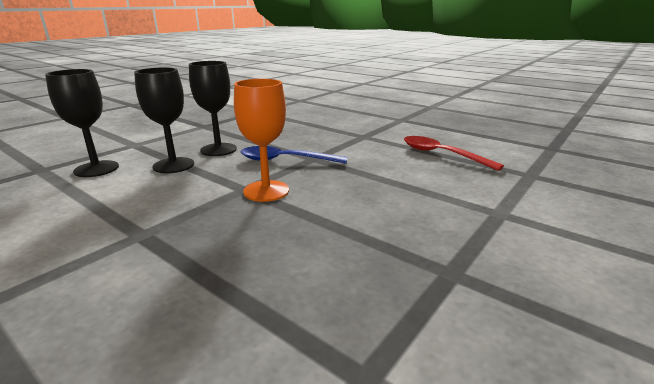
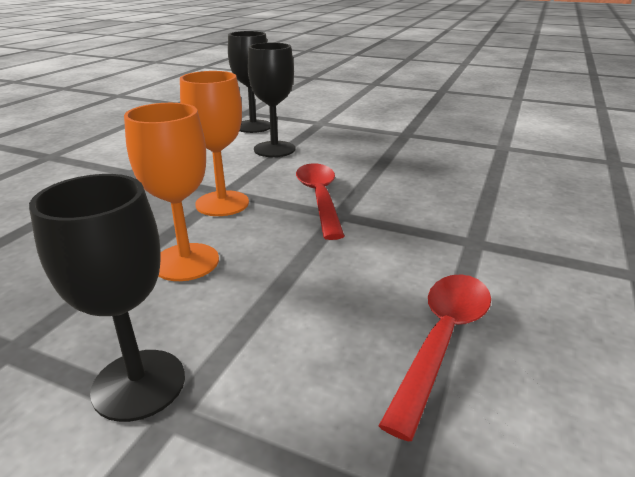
camera: 75 degrees right, 5 degrees up
(218, 150) = (331, 157): black goblet -> black goblet (139, 384)
(286, 160) = (320, 198): blue spoon -> red spoon
(352, 207) = (186, 262): none -> orange goblet

